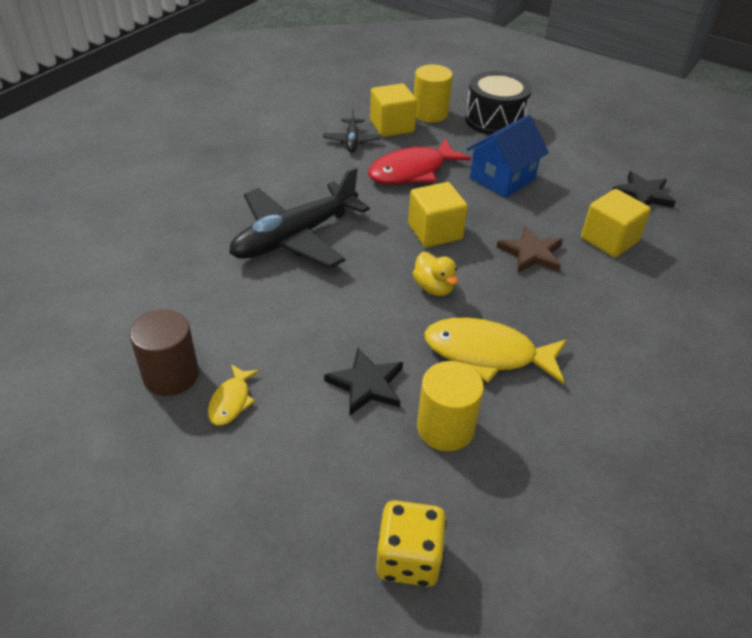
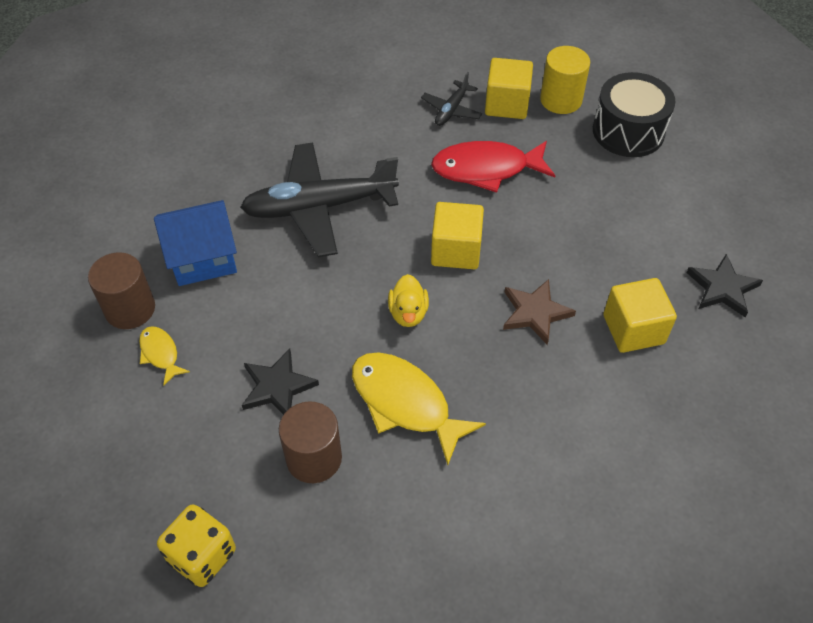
camera: 30 degrees right, 10 degrees up
(231, 401) = (160, 354): yellow fish -> yellow fish turned 105 degrees clockwise
(445, 428) = (314, 458): yellow cylinder -> brown cylinder
(502, 179) = (575, 211): blue house -> blue house (203, 258)

